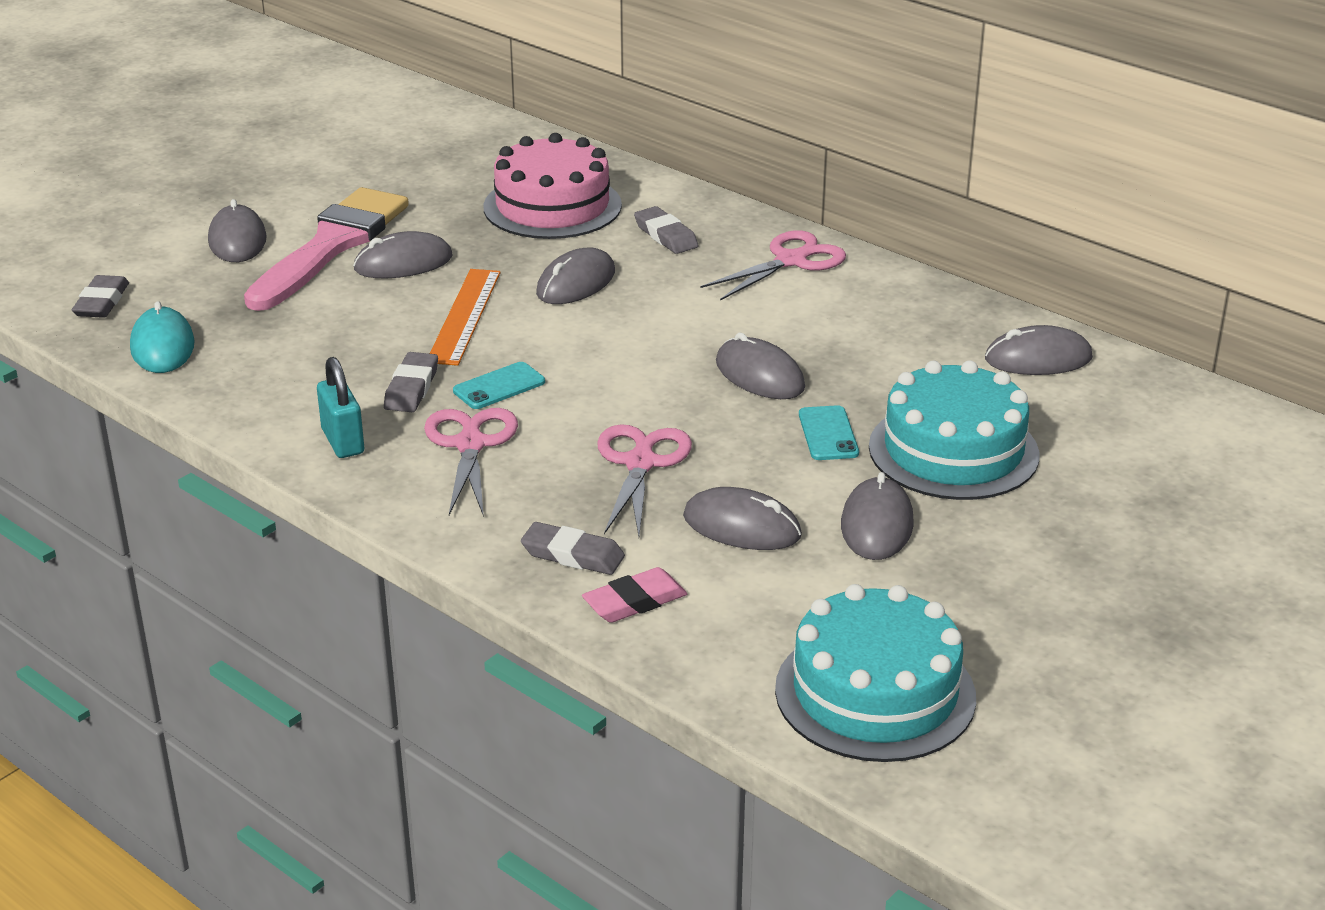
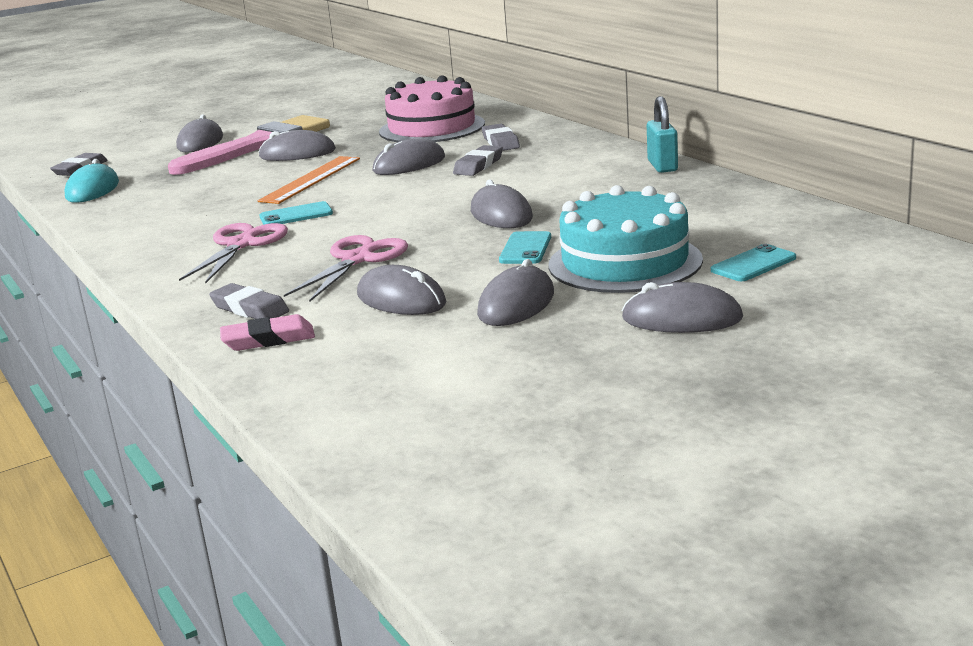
camera: 20 degrees right, 10 degrees down
(343, 441) = (154, 240): turquoise padlock -> turquoise padlock (662, 166)
(411, 388) = (233, 214): grey eraser -> grey eraser (478, 165)
(791, 261) = (585, 155): pink scissors -> none
(875, 693) = (412, 413): turquoise cake -> none
(1038, 358) = (748, 211): grey mouse -> grey mouse (682, 318)
(1090, 446) = (753, 264): none -> turquoise phone

